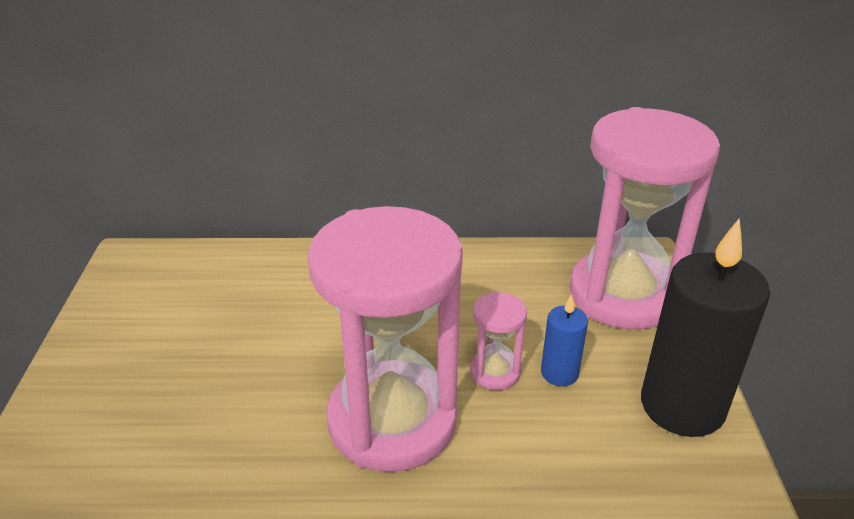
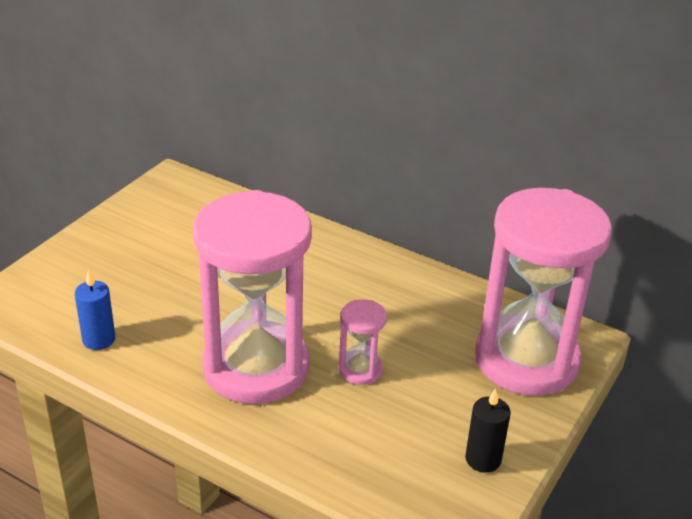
camera: 30 degrees right, 0 degrees up
(559, 373) = (409, 392): blue candle -> blue candle (99, 339)
(682, 406) = (483, 459): black candle -> black candle, size x0.48

